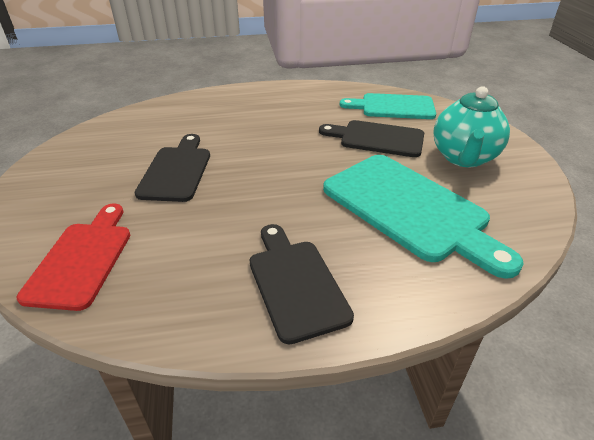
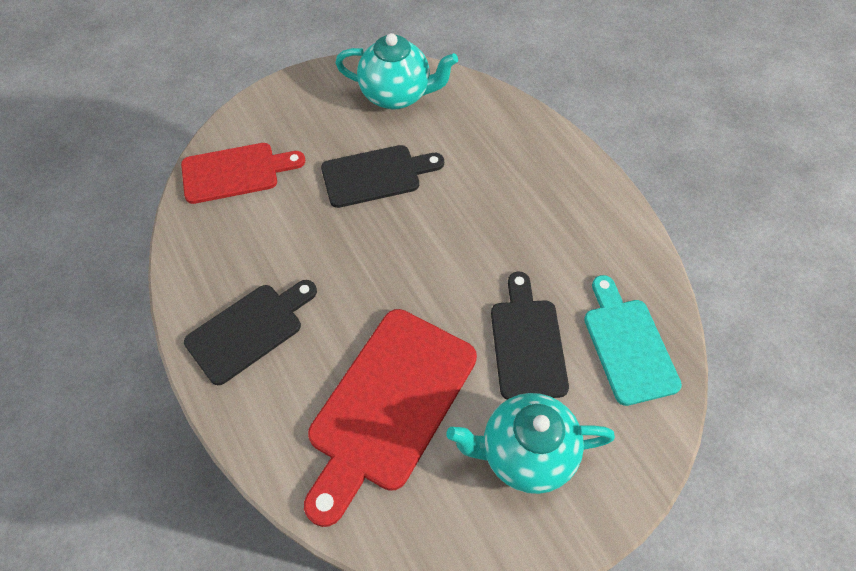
camera: 70 degrees right, 20 degrees up
(102, 144) = (396, 95): none -> turquoise teapot
(409, 209) = (389, 405): turquoise cutting board -> red cutting board

